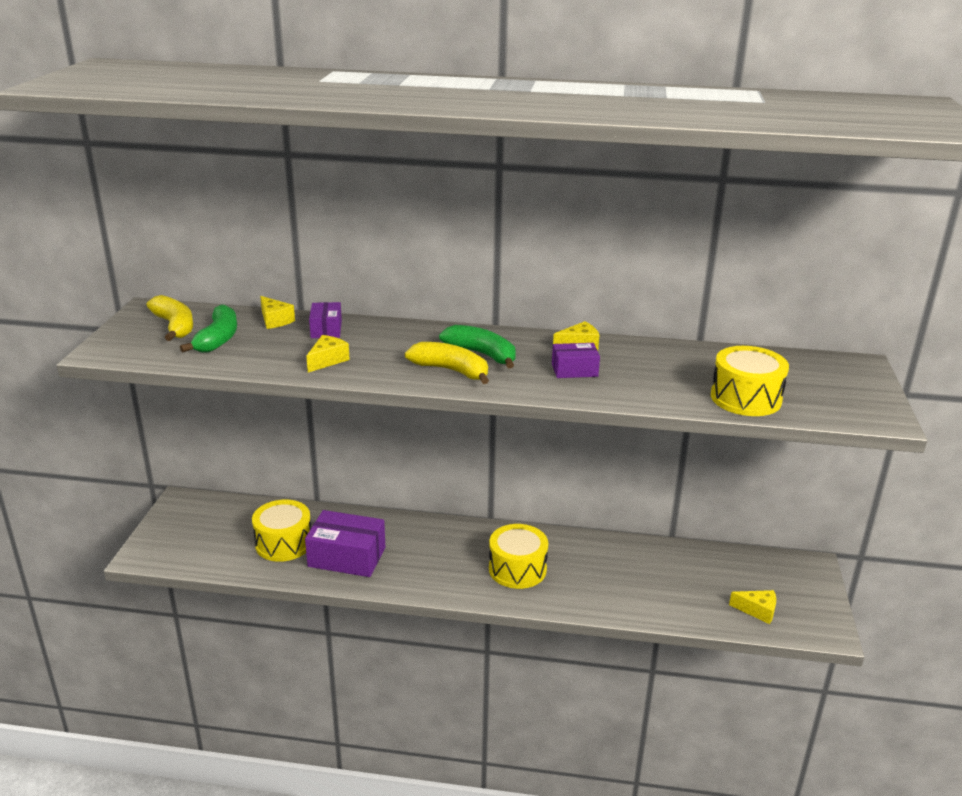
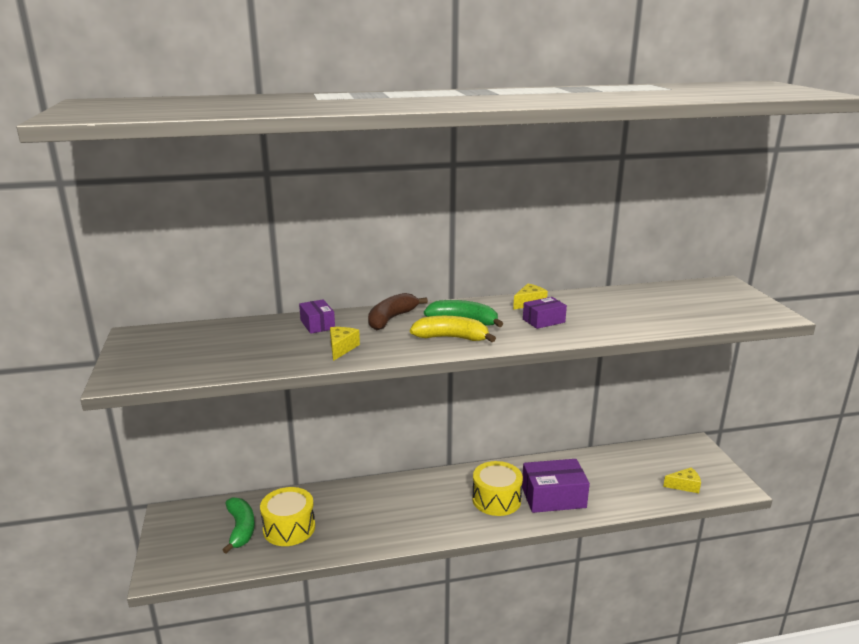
camera: 20 degrees left, 5 degrees down
(175, 326) = (175, 345): yellow banana -> none
(218, 339) = (226, 348): green banana -> green banana (241, 529)
(275, 320) = (265, 325): yellow cheese -> none
(347, 557) = (352, 525): purple box -> purple box (553, 497)
(407, 337) = (391, 319): none -> brown banana
(745, 398) = (679, 318): yellow drum -> none

